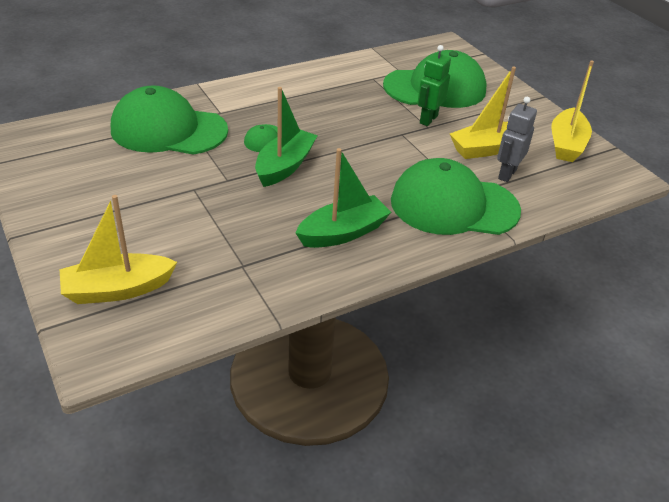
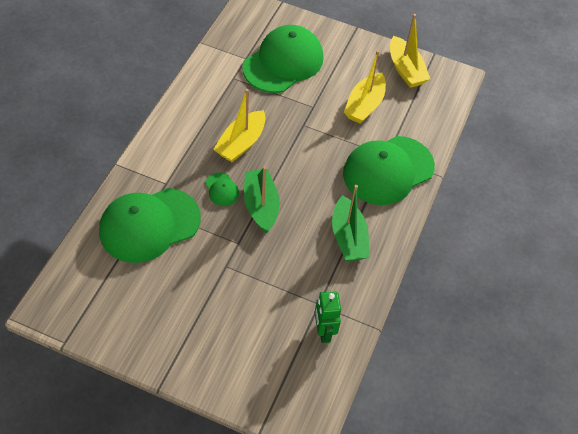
camera: 40 degrees left, 15 degrees up
(117, 289) = (269, 375): yellow boat -> yellow boat (241, 143)
(343, 232) = (348, 237): green boat -> green boat turned 150 degrees clockwise
(428, 119) = (307, 99): green robot -> green robot (323, 331)
(507, 174) = (394, 121): grey robot -> none

